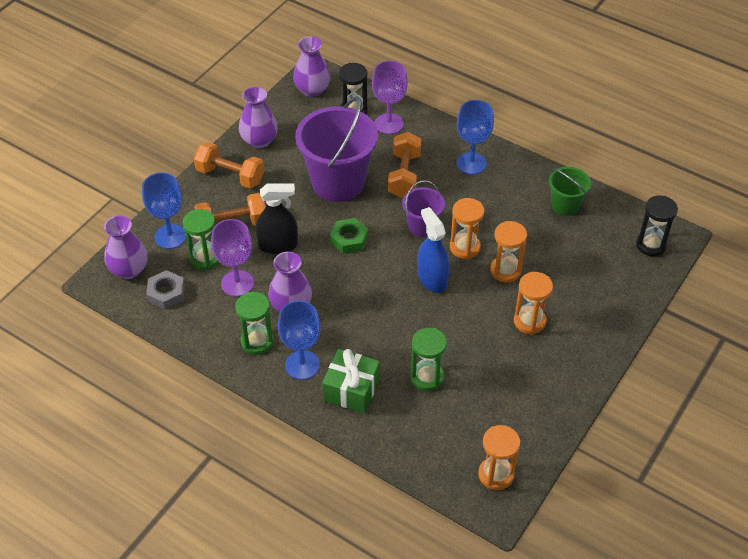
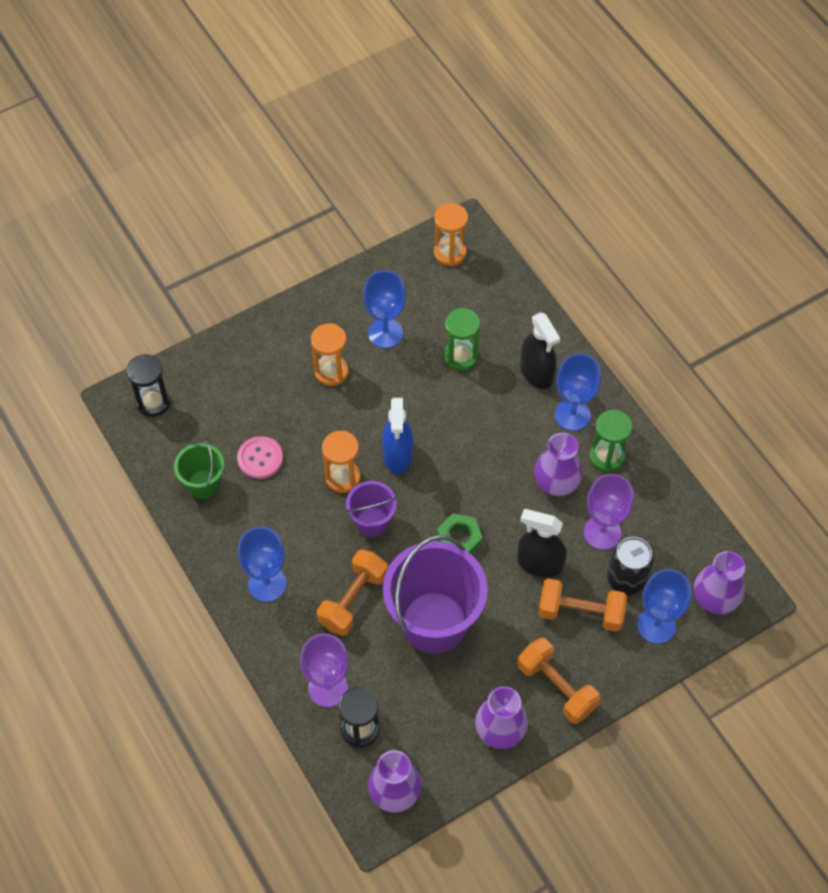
camera: 155 degrees left, 10 degrees up
(166, 293) = (682, 551): grey nut -> none
(205, 258) = (626, 579): green hourglass -> black can
(351, 390) = (536, 372): green gift -> black spray bottle
(505, 270) = (318, 434): orange hourglass -> none
(506, 372) = (385, 333): none -> blue goblet
(537, 237) = (260, 458): none -> pink button

